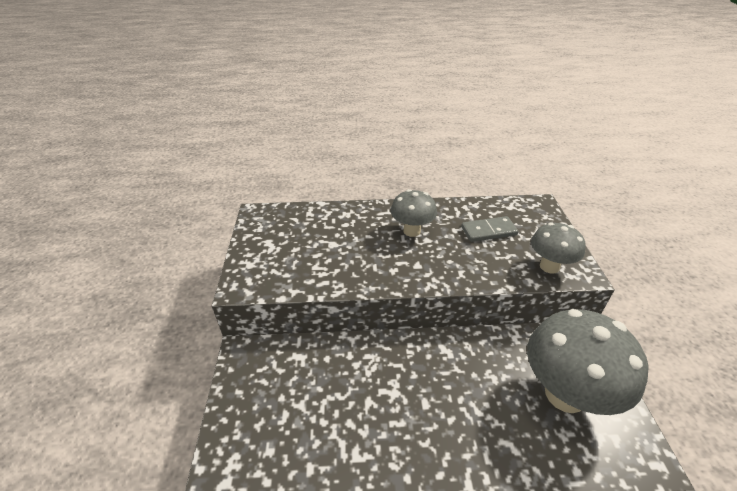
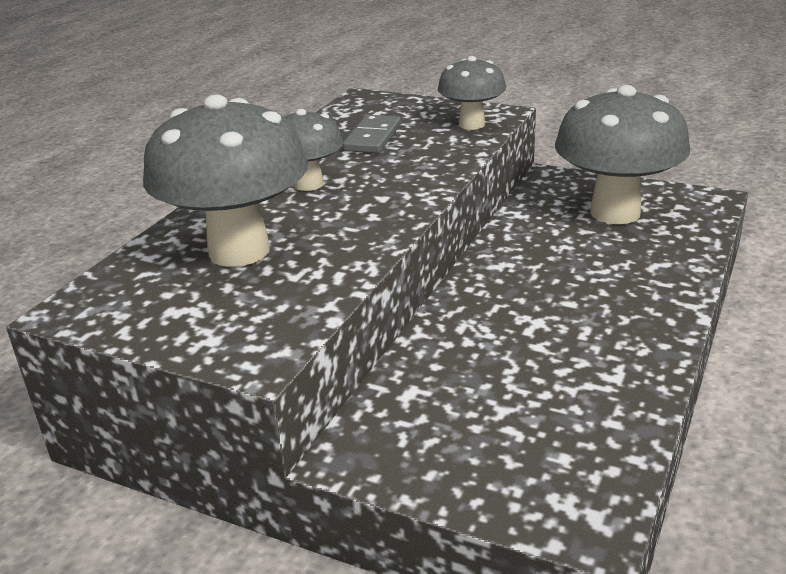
camera: 60 degrees left, 10 degrees down
(328, 238) = (239, 251): none -> grey mushroom

